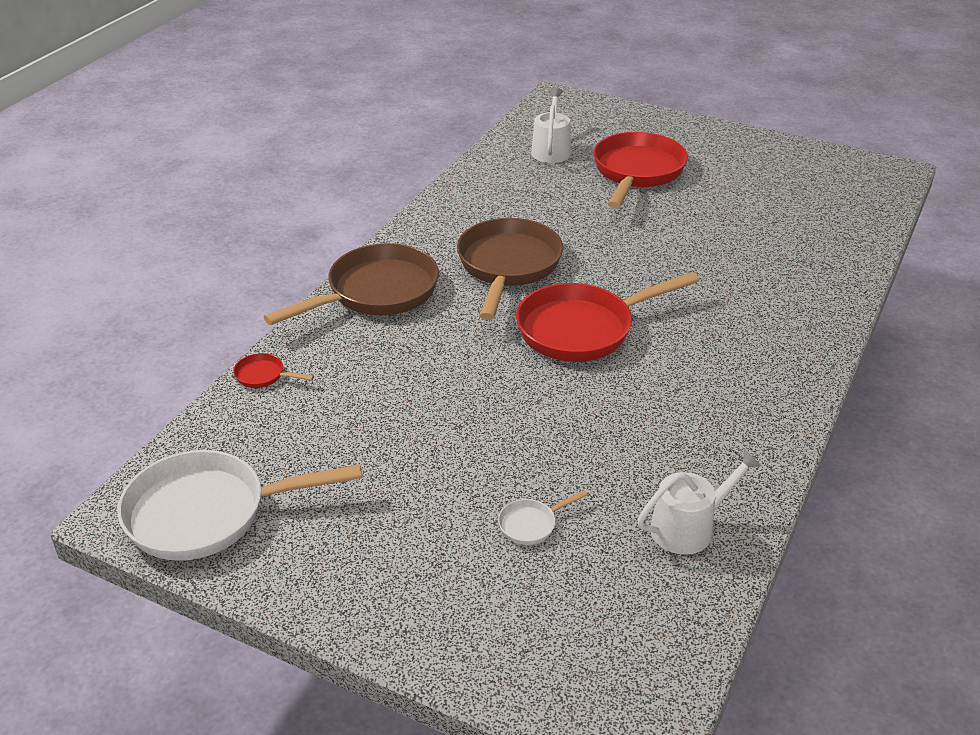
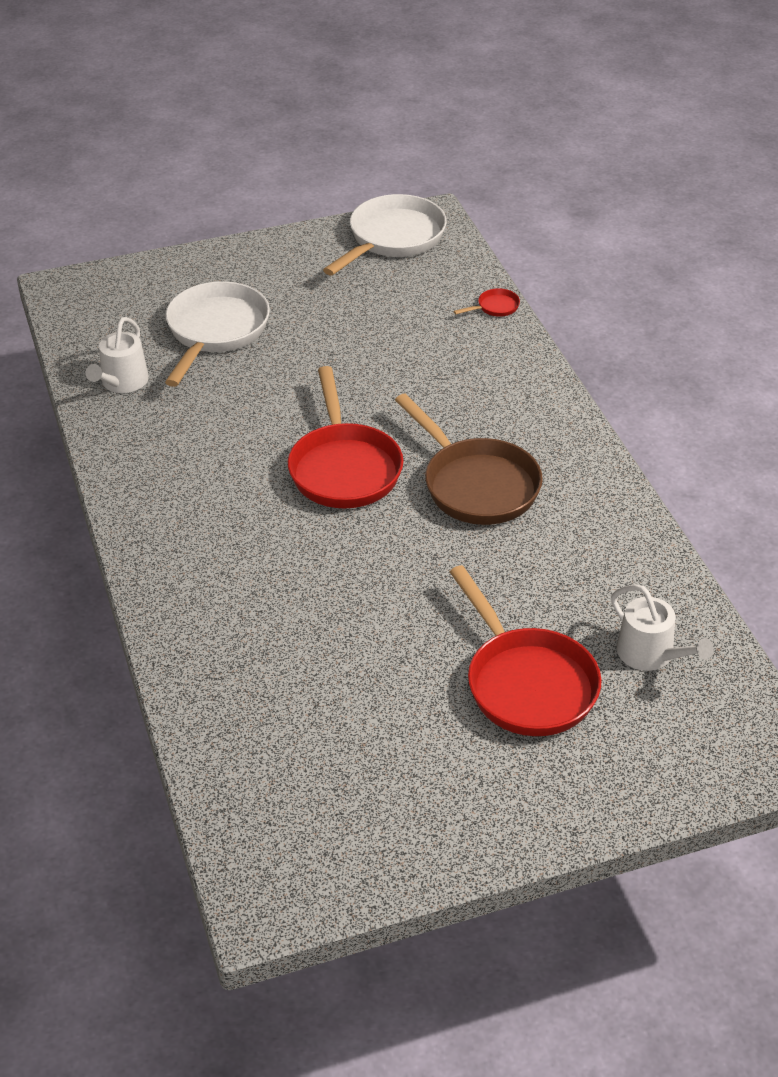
camera: 135 degrees right, 5 degrees up
(376, 293) = (530, 399): brown pan -> none
(531, 524) = (215, 332): white pan -> white pan, size x2.45
(583, 329) = (344, 468): red pan -> red pan turned 150 degrees clockwise

